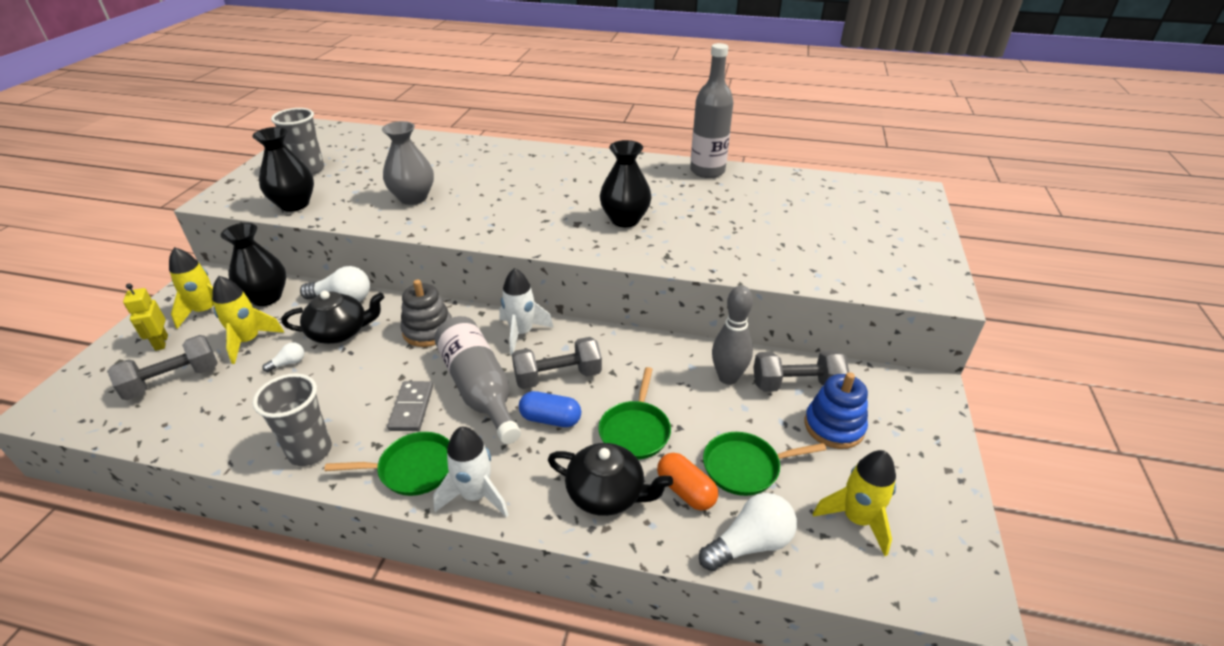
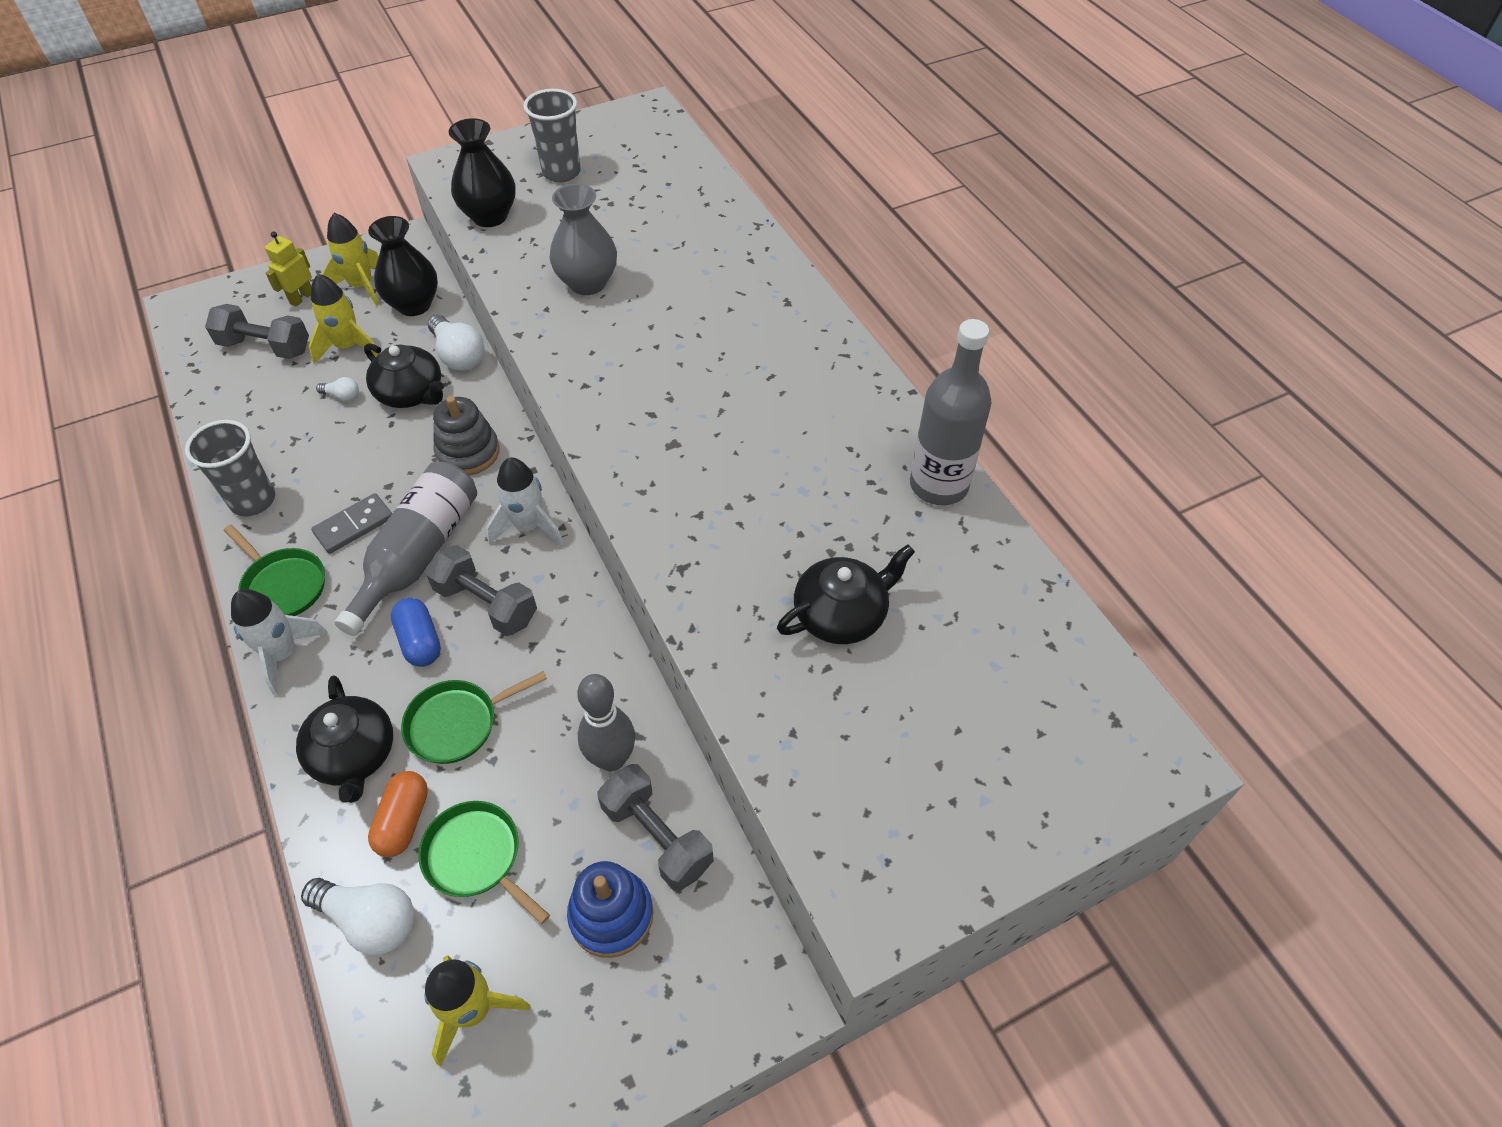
camera: 50 degrees right, 15 degrees up
(625, 220) = (724, 480): black vase -> none
(754, 226) = (841, 614): none -> black teapot

